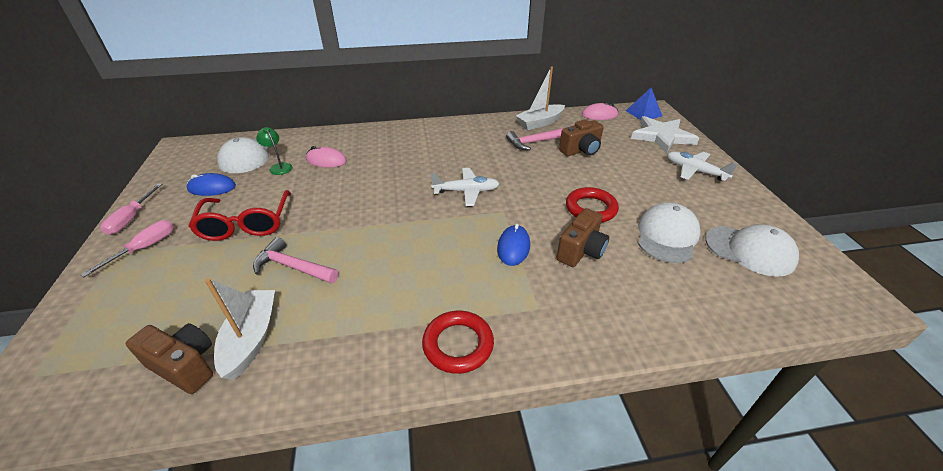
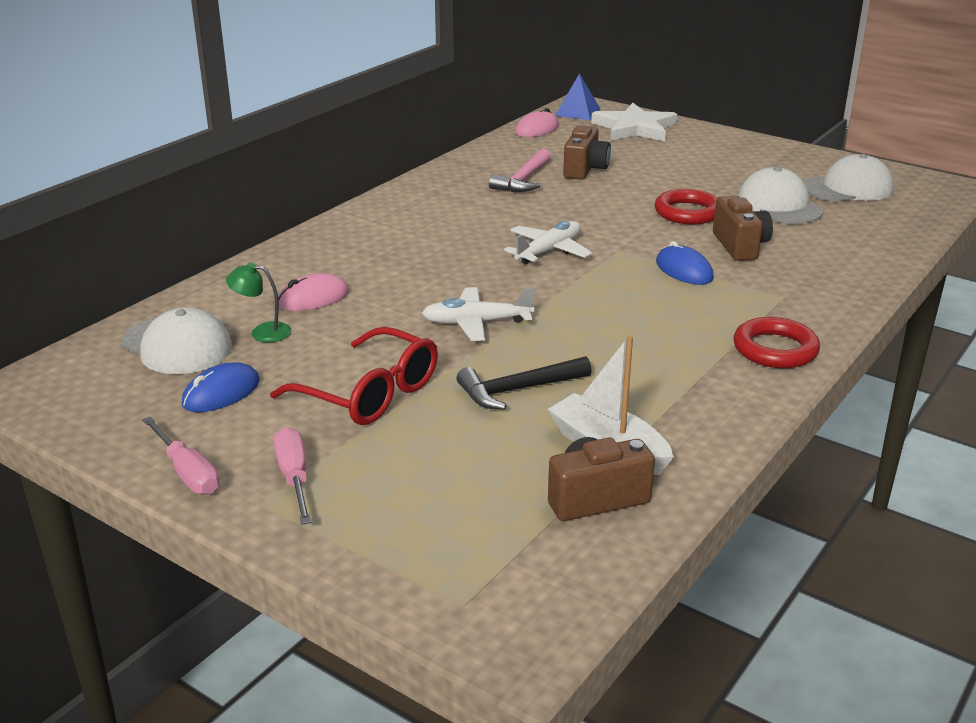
camera: 45 degrees left, 10 degrees down
(292, 267) = (518, 390): pink hammer -> black hammer
(540, 123) = (489, 160): white boat -> none
(694, 171) = (713, 147): white plane -> white plane (476, 323)

